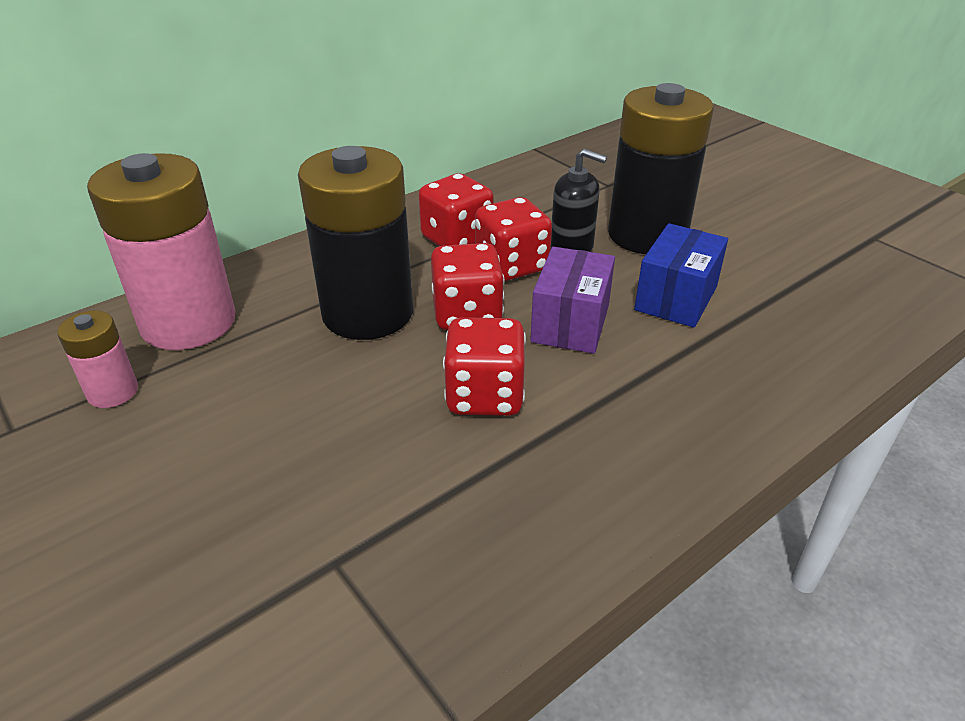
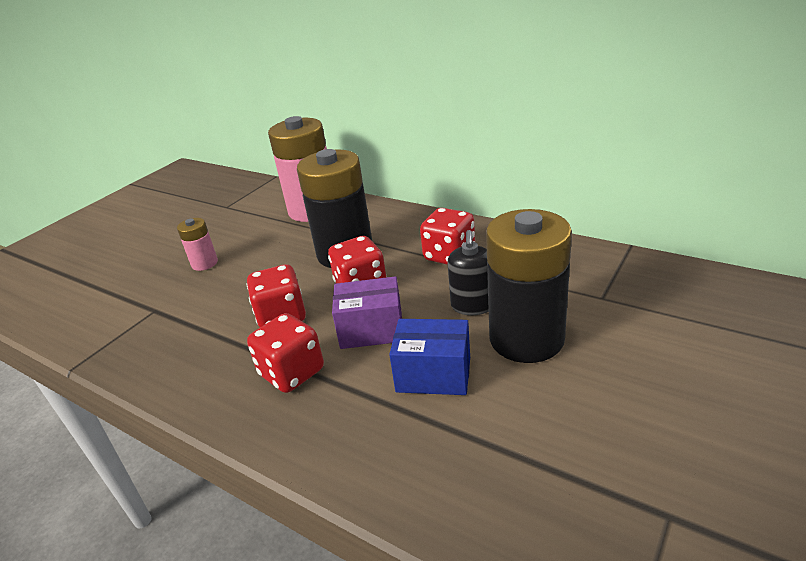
camera: 75 degrees right, 5 degrees down
(113, 392) = (255, 215): pink battery -> pink battery (204, 263)
(511, 266) = (430, 286): red dice -> red dice (292, 372)

